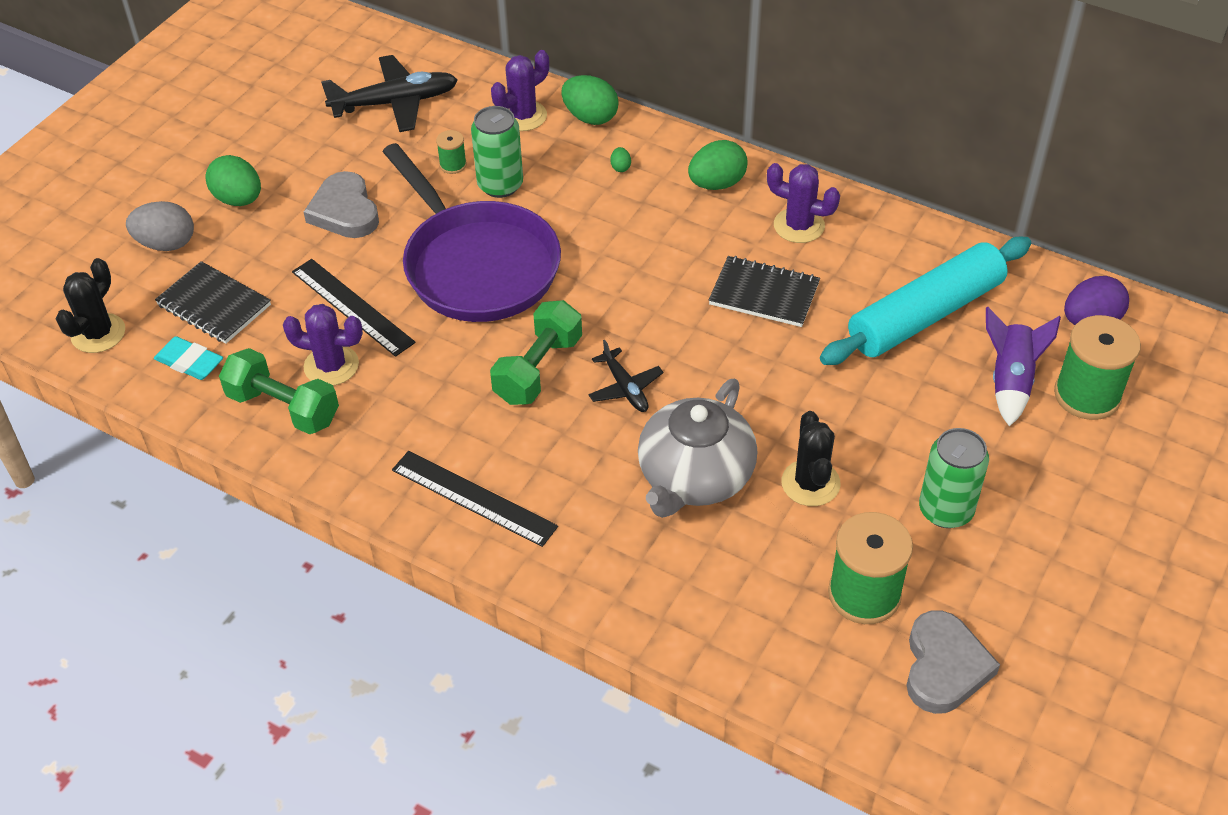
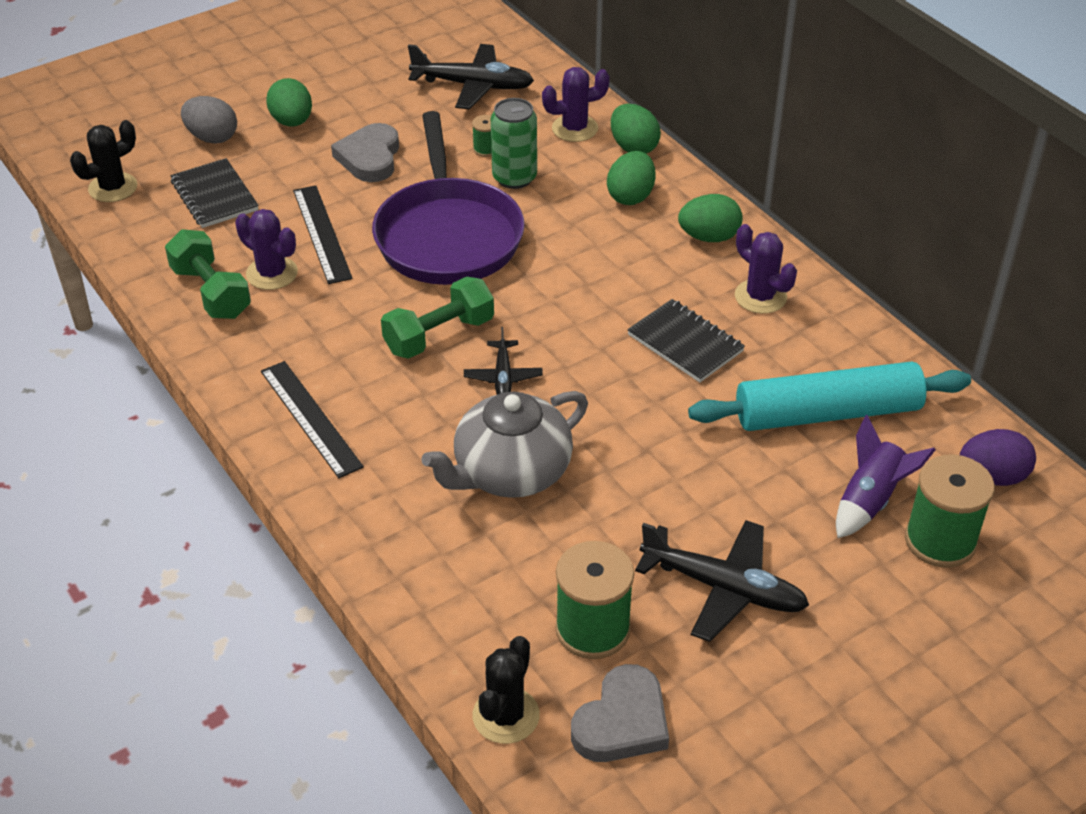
camera: 25 degrees right, 5 degrees down
(189, 362) = (165, 233): turquoise eraser -> none
(620, 167) = (631, 196): green egg -> green egg, size x2.27
(810, 483) = (611, 517): black cactus -> black cactus (506, 716)
(945, 510) = (723, 588): green can -> black plane

